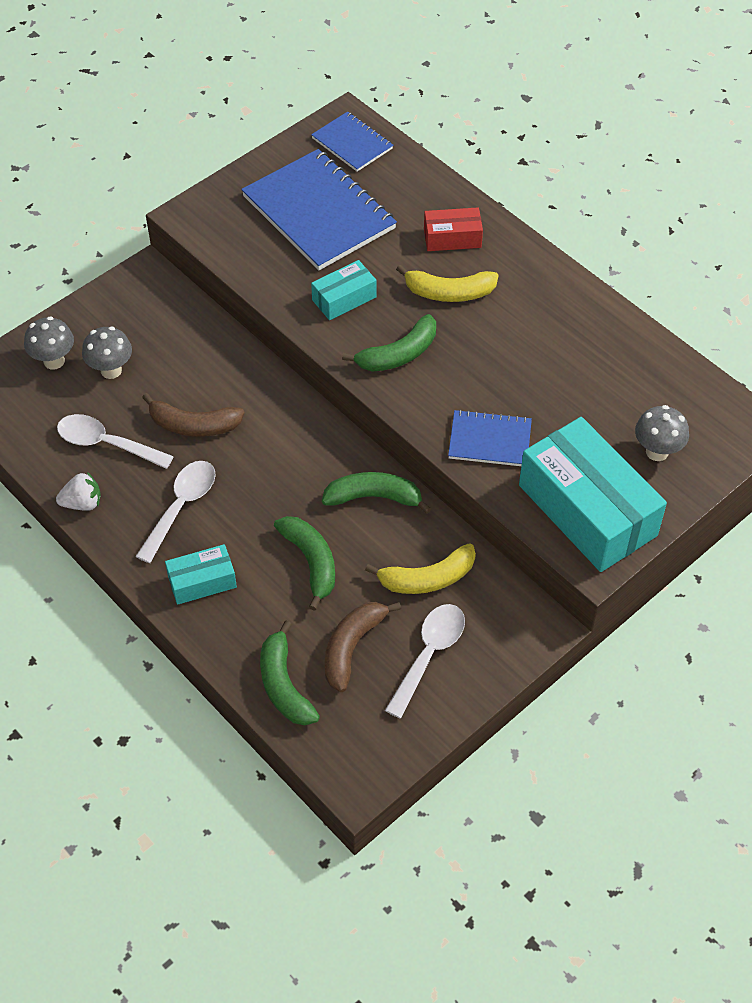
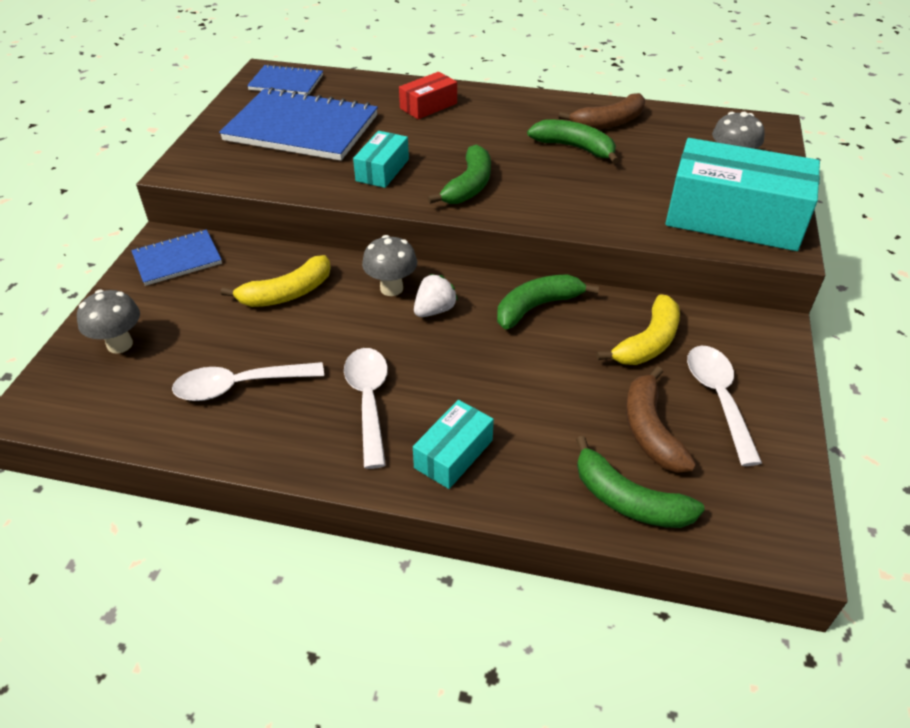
camera: 35 degrees left, 10 degrees down
(82, 503) = (259, 450): white strawberry -> white strawberry (434, 310)
(111, 370) = (191, 325): grey mushroom -> grey mushroom (391, 288)
(193, 425) = (317, 331): brown banana -> brown banana (609, 122)
(311, 562) = (538, 382): green banana -> green banana (574, 148)
(449, 293) = (464, 136): yellow banana -> yellow banana (287, 293)
(489, 440) = (607, 208): blue notebook -> blue notebook (177, 259)

